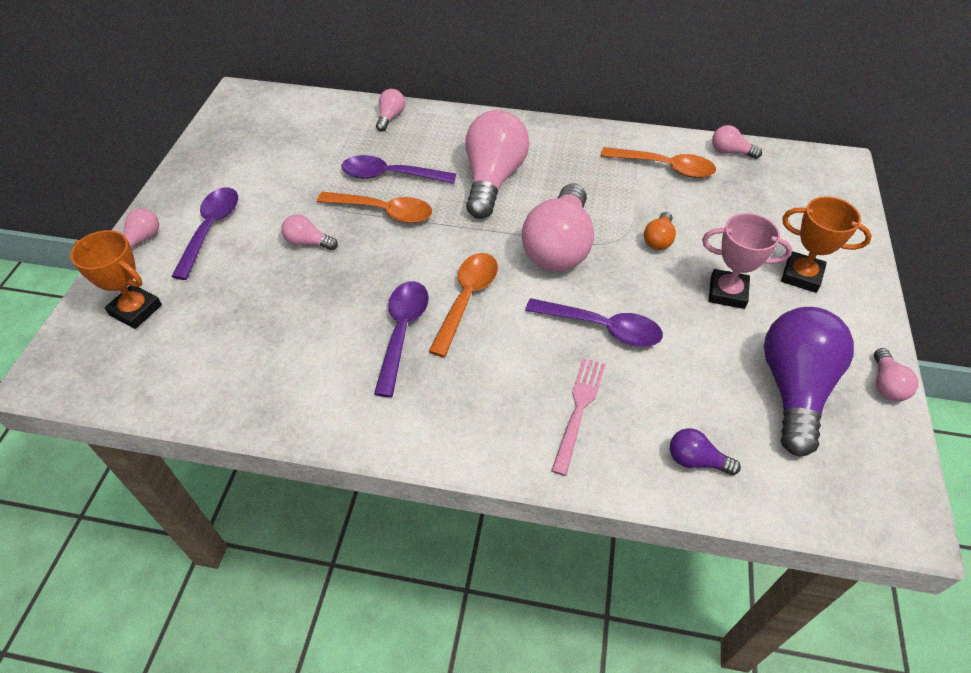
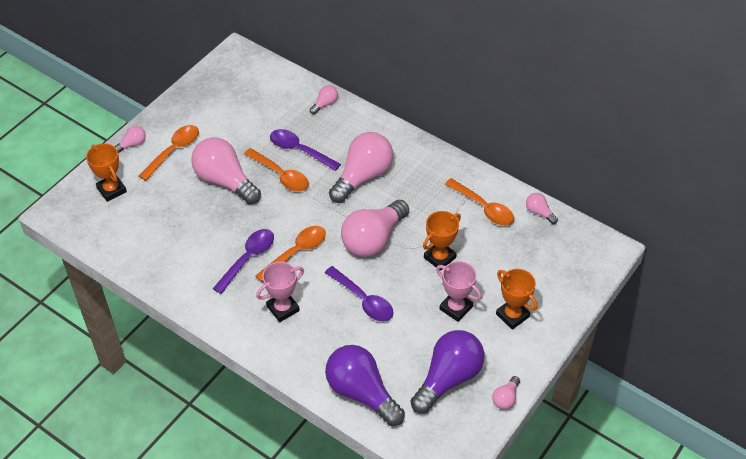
camera: 25 degrees right, 0 degrees up
(210, 229) = (173, 151): purple spoon -> orange spoon
(308, 242) = (225, 181): pink light bulb -> pink light bulb, size x2.23
(497, 382) = (283, 308): none -> pink trophy
(579, 409) = (317, 340): pink fork -> none
(658, 239) = (439, 257): orange light bulb -> orange trophy
(696, 460) = (361, 392): purple light bulb -> purple light bulb, size x2.23

